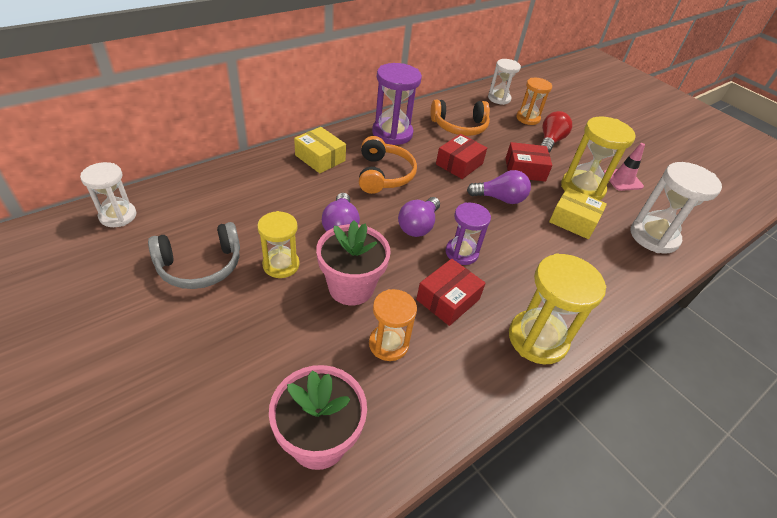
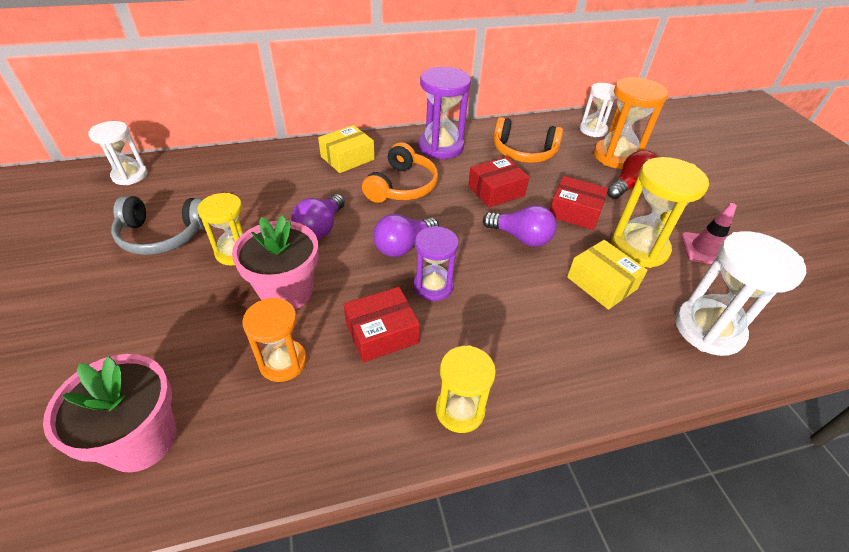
camera: 25 degrees right, 0 degrees up
(320, 158) = (347, 158): yellow box -> yellow box turned 75 degrees clockwise
(527, 118) = (616, 156): orange hourglass -> orange hourglass, size x1.55
(537, 339) = (460, 410): yellow hourglass -> yellow hourglass, size x0.64

